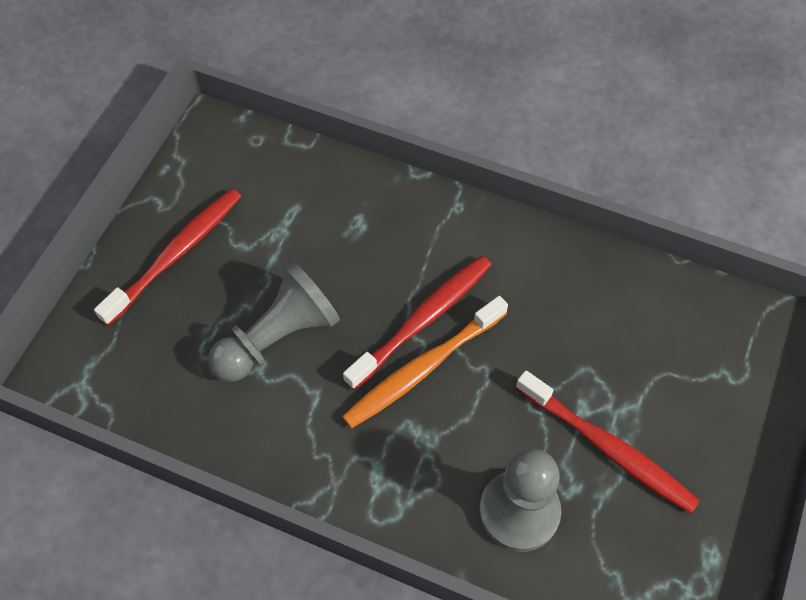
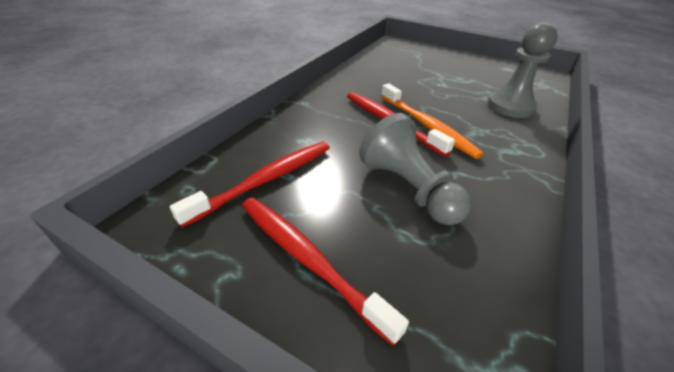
camera: 85 degrees left, 20 degrees down
(608, 448) = (463, 81): red toothbrush -> red toothbrush (266, 180)

